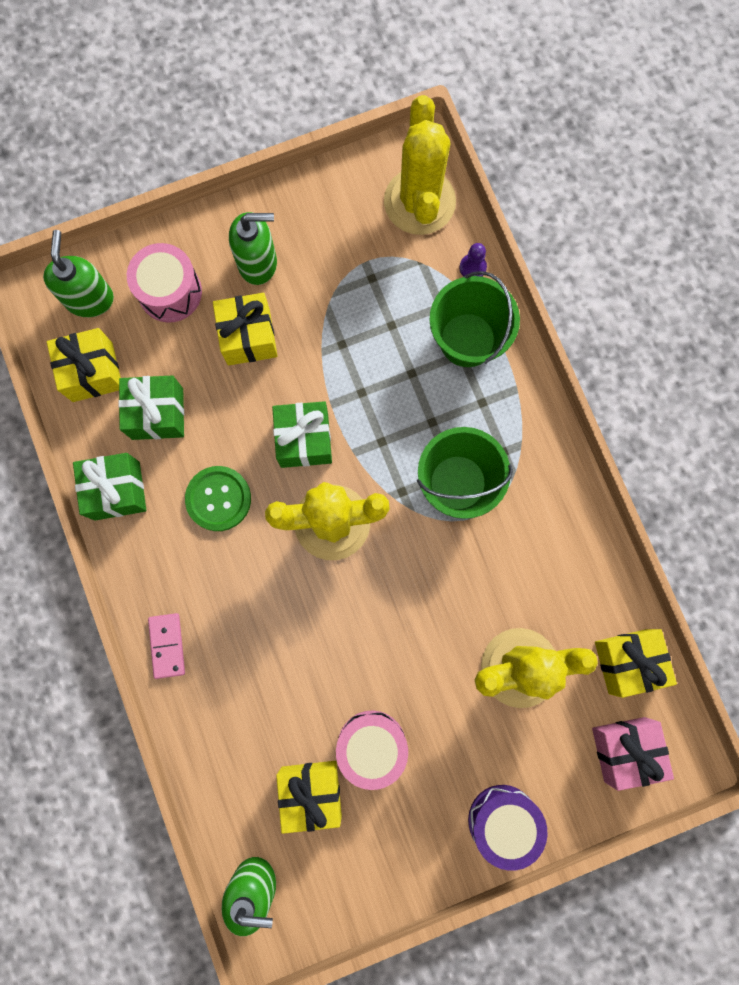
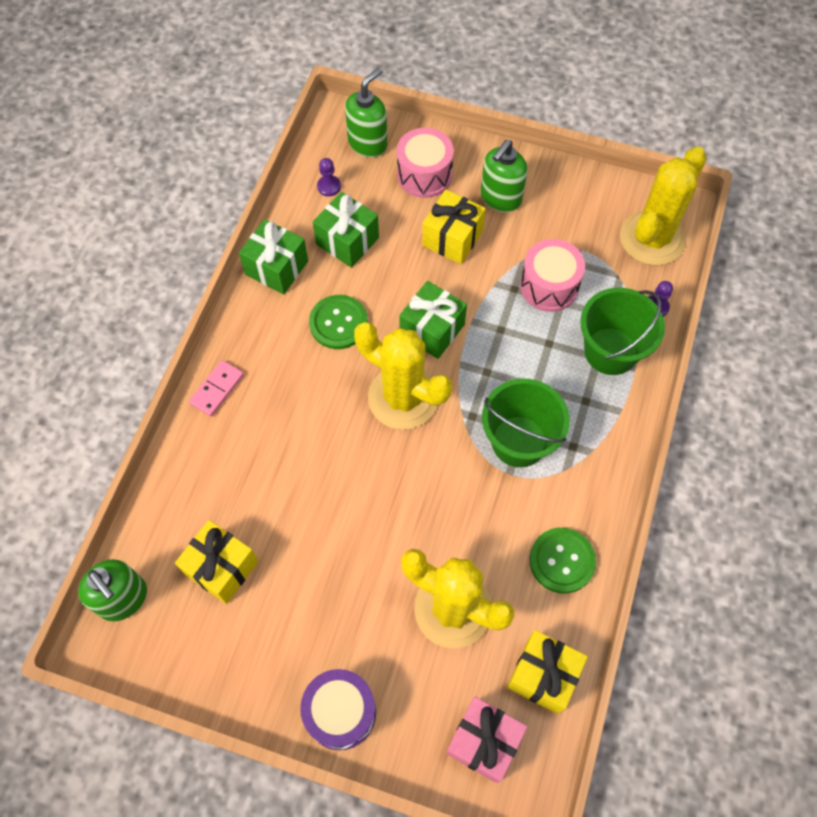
camera: 40 degrees right, 15 degrees down
(92, 372) = (329, 186): yellow gift -> purple pawn
(258, 263) = (500, 198): green soap dispenser -> green soap dispenser turned 90 degrees clockwise
(371, 745) = (293, 572): pink drum -> pink drum (549, 286)
(570, 557) = (562, 561): none -> green button

